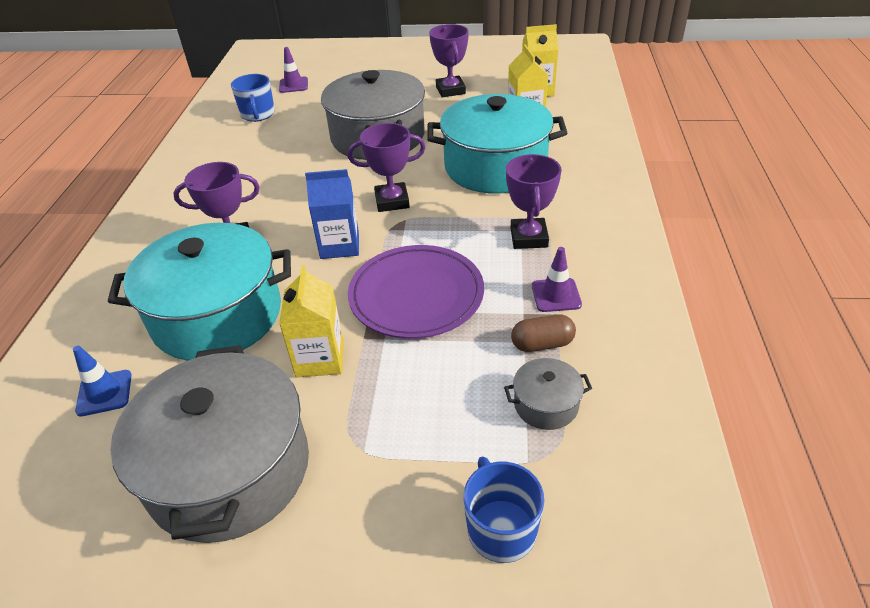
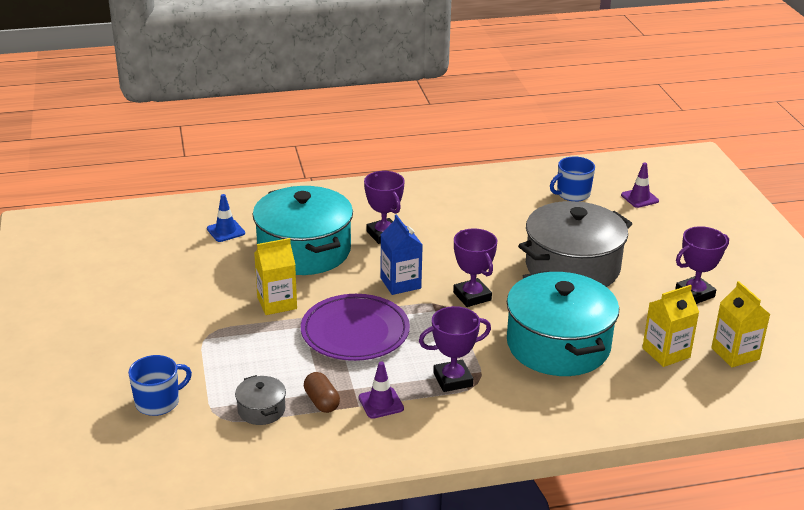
camera: 70 degrees right, 10 degrees down
(229, 469) = (180, 292): grey pot -> none

